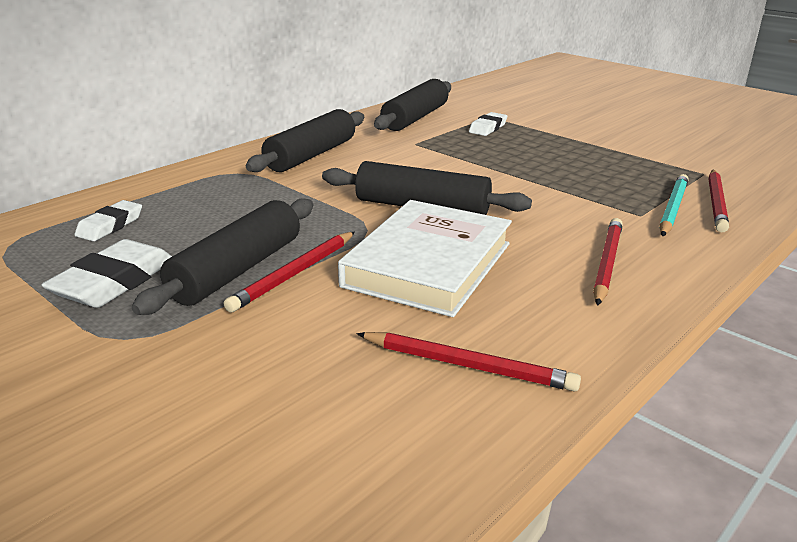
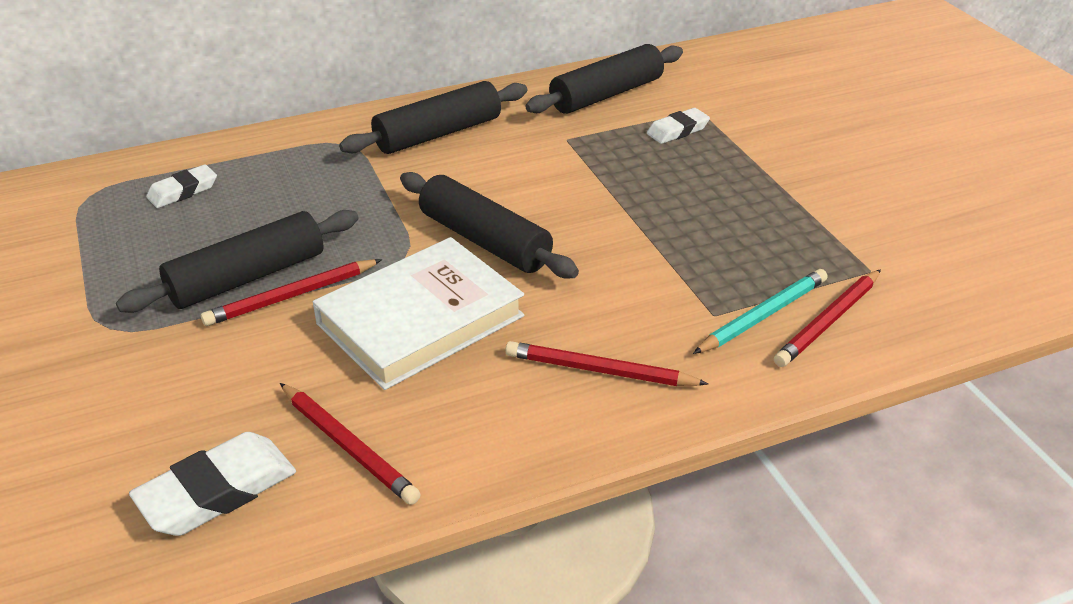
camera: 25 degrees right, 10 degrees up
(114, 282) = (141, 262): white eraser -> white eraser (217, 491)
(606, 263) = (599, 370): red pencil -> red pencil turned 120 degrees counterclockwise

